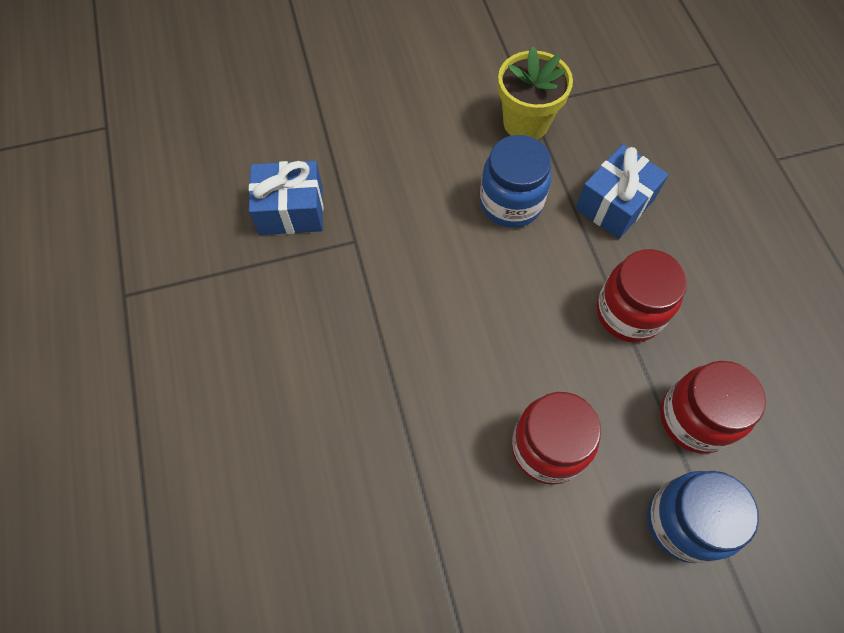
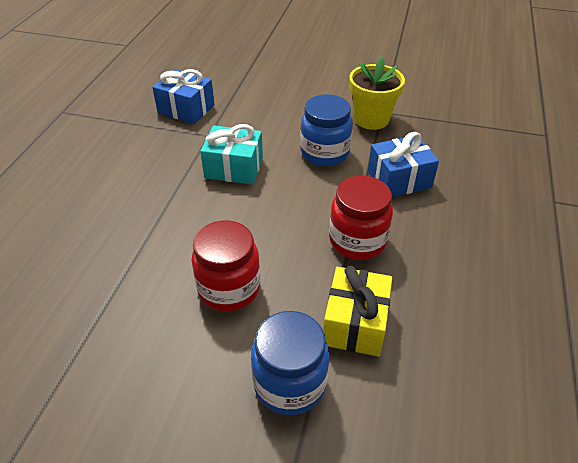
camera: 30 degrees right, 20 degrees down
(425, 278) = (234, 168): none -> turquoise gift
(694, 418) = (355, 323): red jar -> yellow gift

